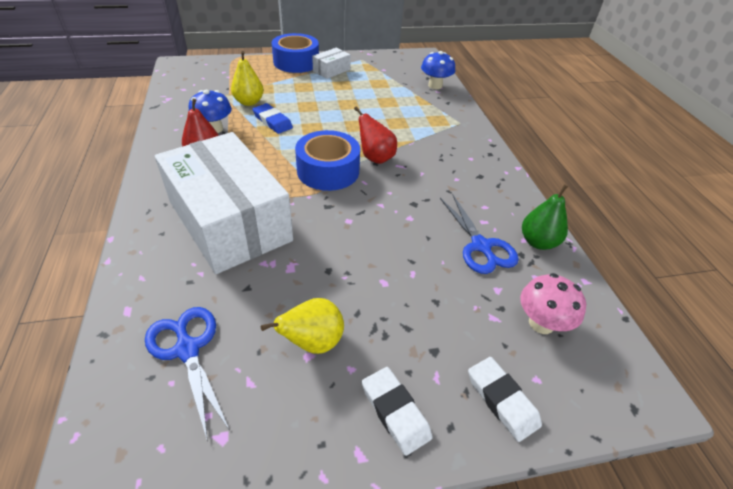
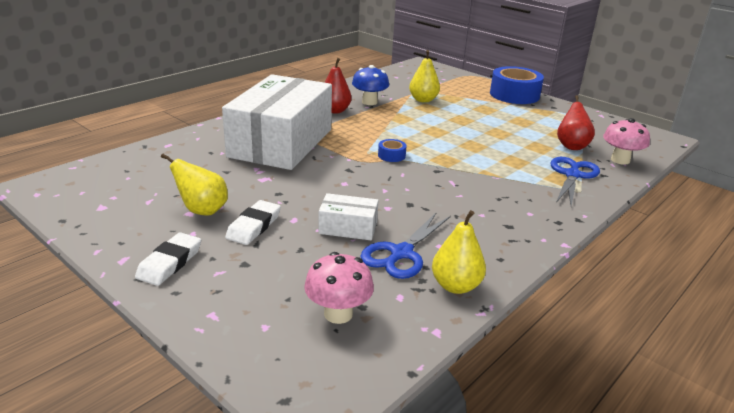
camera: 55 degrees right, 15 degrees down
(187, 349) = (156, 172): blue scissors -> blue scissors (572, 175)
(272, 121) = (415, 116): blue eraser -> none
(328, 171) = (391, 155): blue tape -> blue tape, size x0.44
(331, 70) = (534, 110): white box -> white box (348, 227)
(375, 158) = (443, 168): red pear -> red pear (571, 146)
(435, 85) = (620, 160): blue mushroom -> pink mushroom
(502, 400) = (224, 311): white eraser -> white eraser (254, 226)
(538, 242) = (455, 286): green pear -> yellow pear

